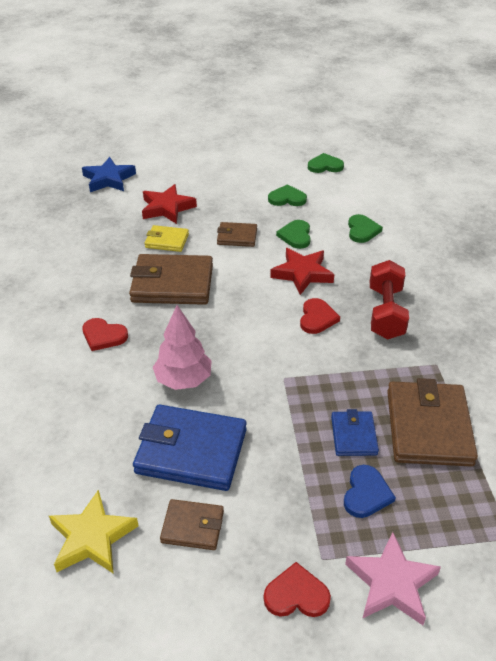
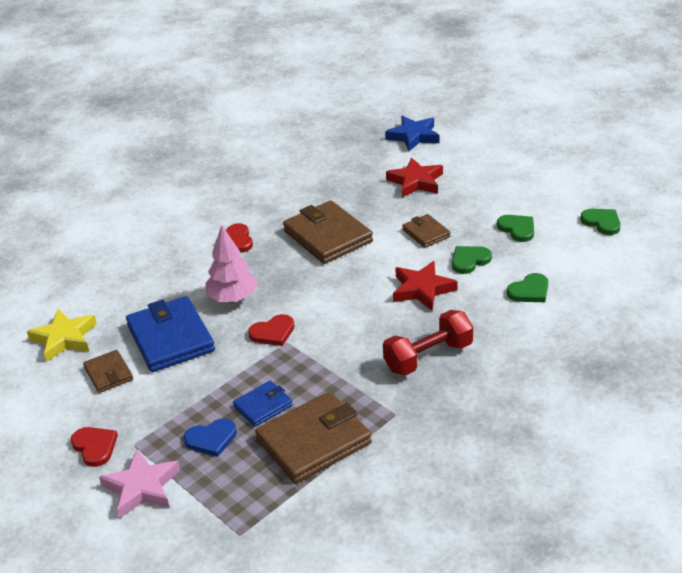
camera: 55 degrees right, 5 degrees down
(167, 241) = (374, 205): yellow wallet -> none
(317, 318) = (375, 324): red heart -> red heart (273, 332)

